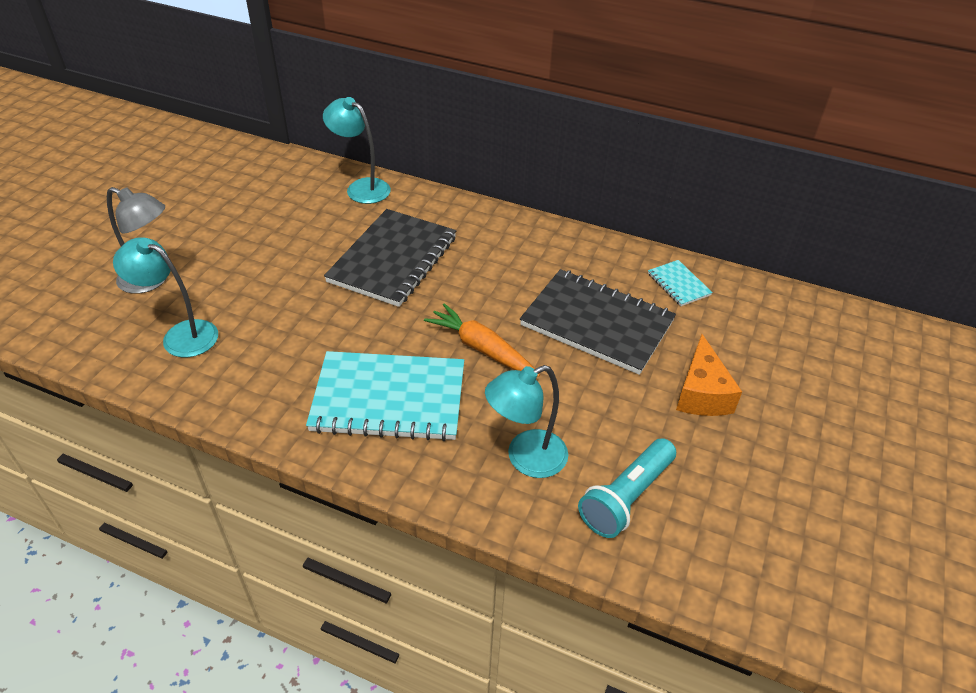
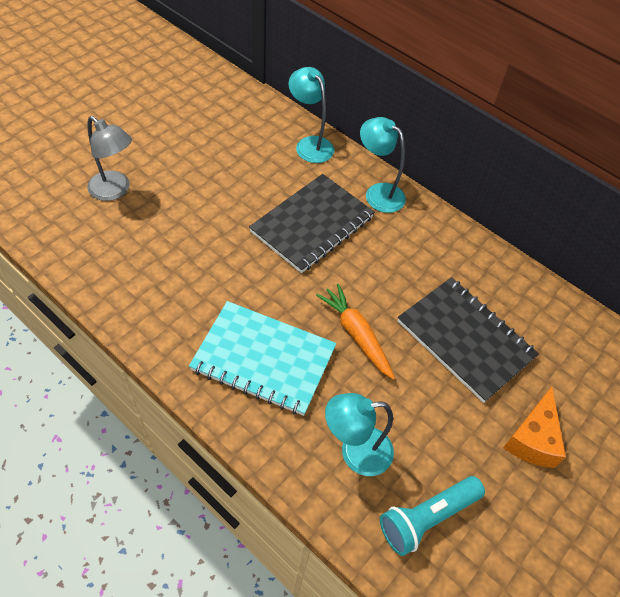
camera: 15 degrees right, 10 degrees up
(181, 335) = (121, 249): turquoise lamp -> turquoise lamp (378, 193)
(678, 284) = (554, 321): turquoise notebook -> none

